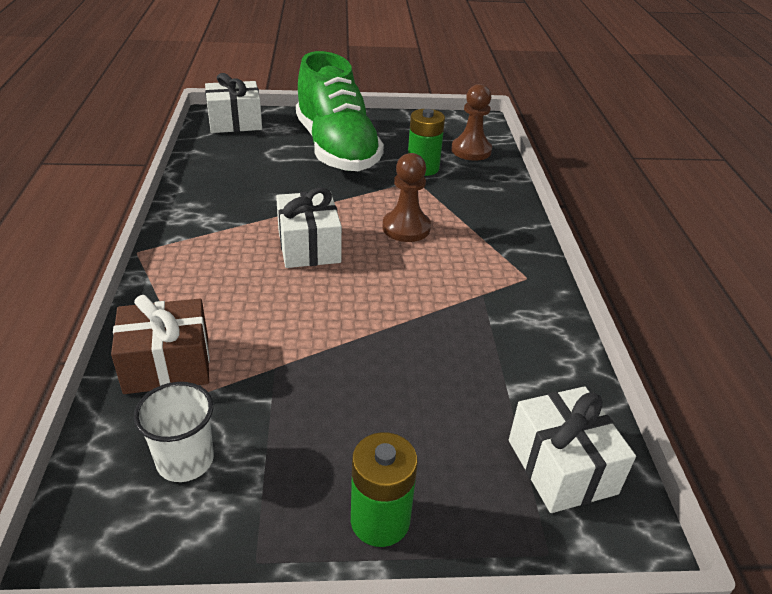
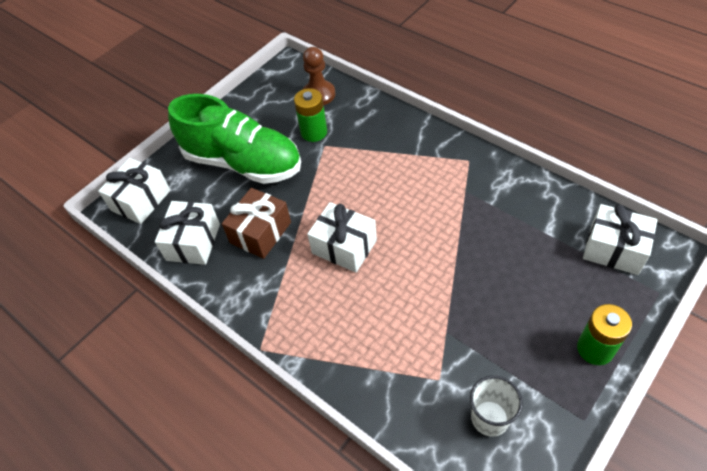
camera: 40 degrees left, 15 degrees up
(167, 364) = (399, 388): brown gift -> brown gift (260, 232)
(220, 164) = (193, 242): none -> white gift
(406, 228) = (371, 184): brown pawn -> none

